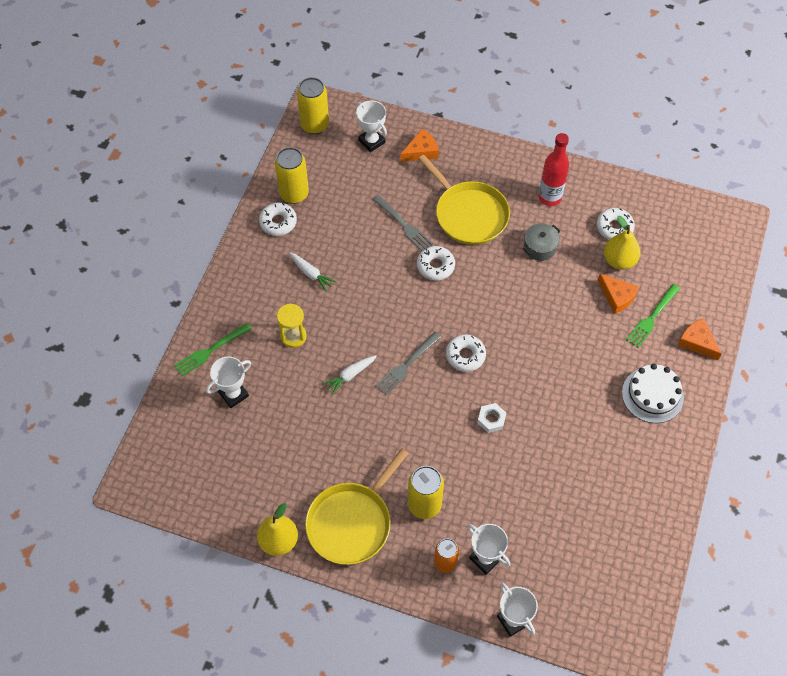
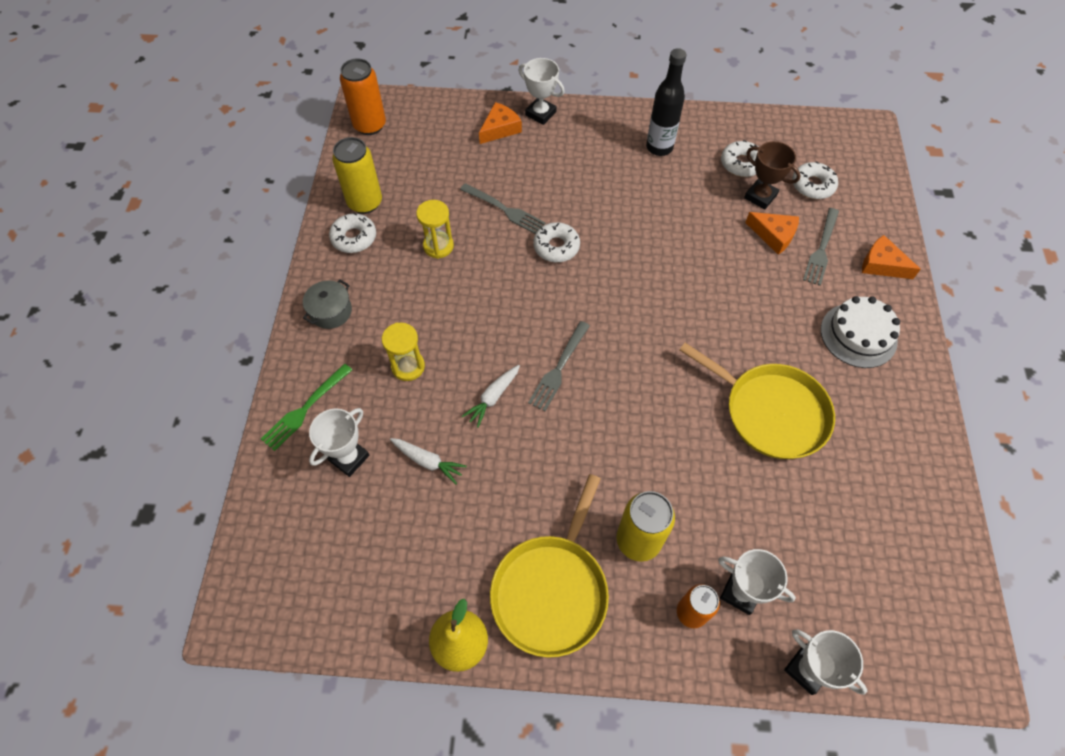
camera: 15 degrees left, 0 degrees up
(311, 274) = (410, 287): white carrot -> white carrot (428, 461)
(315, 125) = (370, 125): yellow can -> orange can
(342, 244) = (438, 246): none -> yellow hourglass
(372, 141) = (440, 129): white trophy -> white trophy (540, 113)
(465, 355) = (626, 341): white donut -> white donut (812, 185)
(469, 214) = (575, 183): yellow pan -> yellow pan (770, 412)
(491, 419) = (683, 410): white nut -> none
(540, 247) = (668, 201): grey pot -> grey pot (331, 311)
(549, 197) = (659, 147): red bottle -> black bottle
(619, 260) = (760, 196): yellow pear -> brown trophy
(652, 317) = (821, 249): green fork -> grey fork

